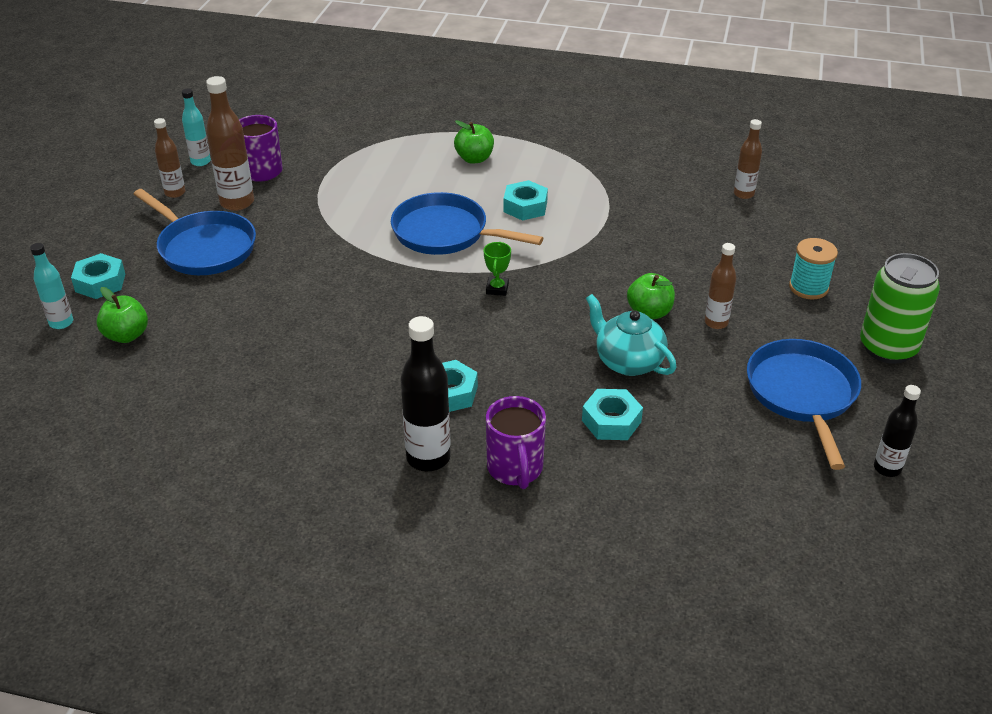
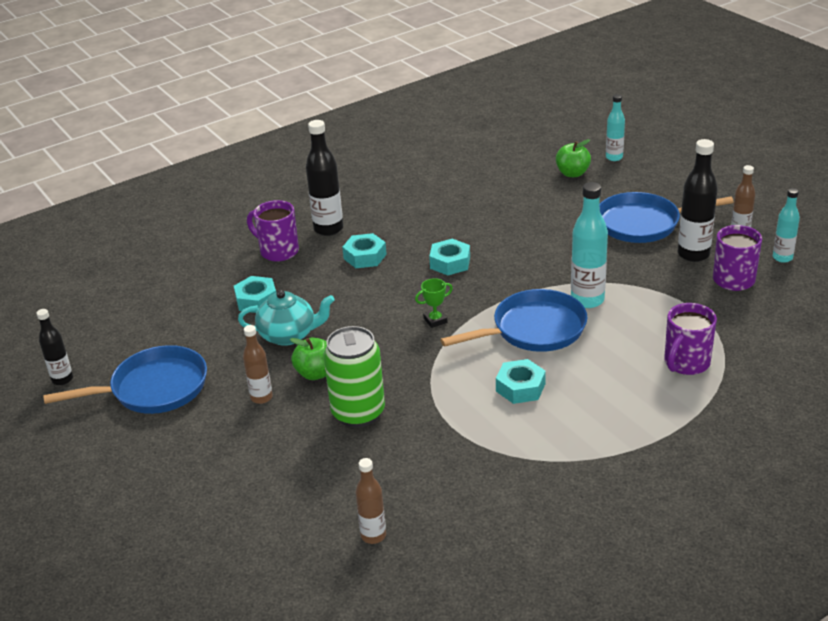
camera: 135 degrees right, 5 degrees down
(100, 282) = (644, 178): turquoise nut -> turquoise nut (450, 263)
(237, 202) = (693, 254): brown bottle -> black bottle
(371, 225) = (587, 300): none -> turquoise bottle
(405, 153) = (686, 363): none -> purple mug
(474, 159) = (632, 399): green apple -> none
(497, 289) = (435, 320): green trophy -> green trophy turned 75 degrees counterclockwise
(802, 395) = (153, 388): blue pan -> blue pan turned 60 degrees counterclockwise
(808, 287) = (221, 474): turquoise spool -> none
(888, 348) = (116, 463): green can -> green can (358, 413)

